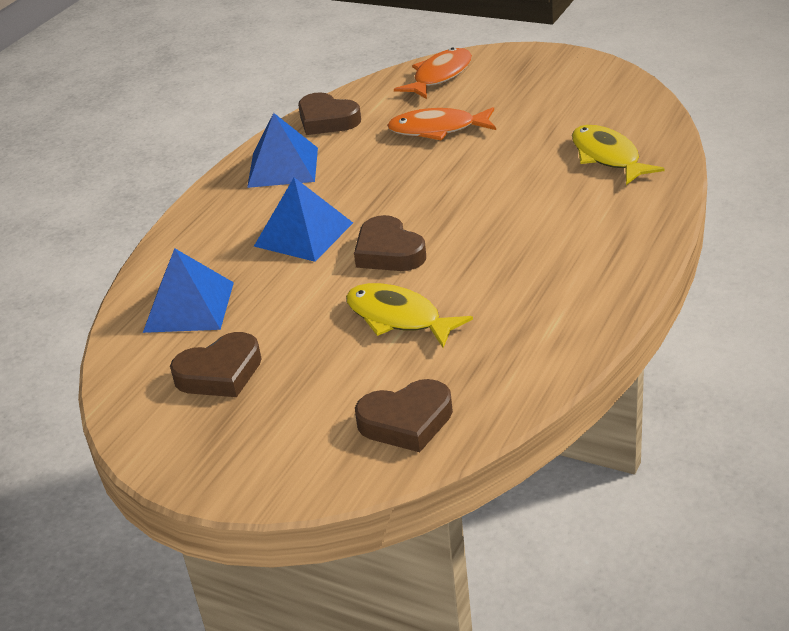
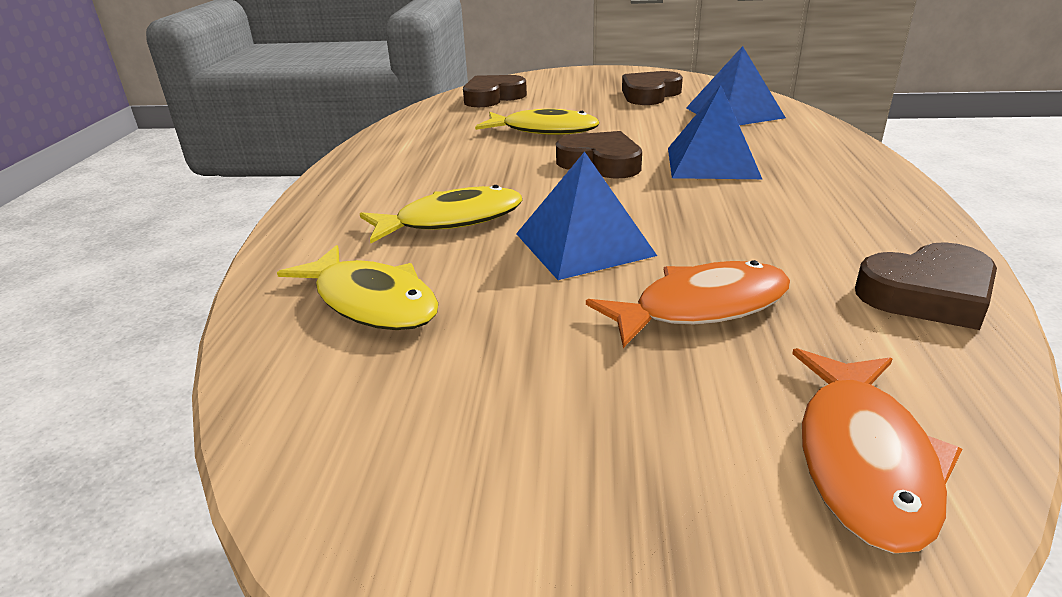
camera: 155 degrees right, 5 degrees down
(283, 167) = (859, 216): blue pyramid -> blue pyramid (583, 244)
(327, 120) = (927, 295): brown heart -> brown heart turned 150 degrees clockwise
(542, 209) = (452, 220): none -> yellow fish

